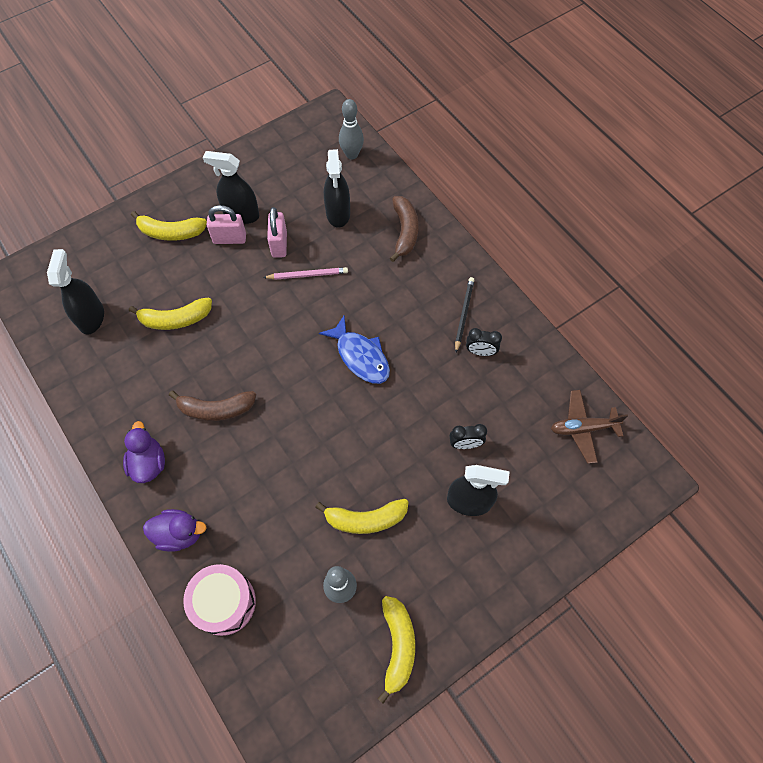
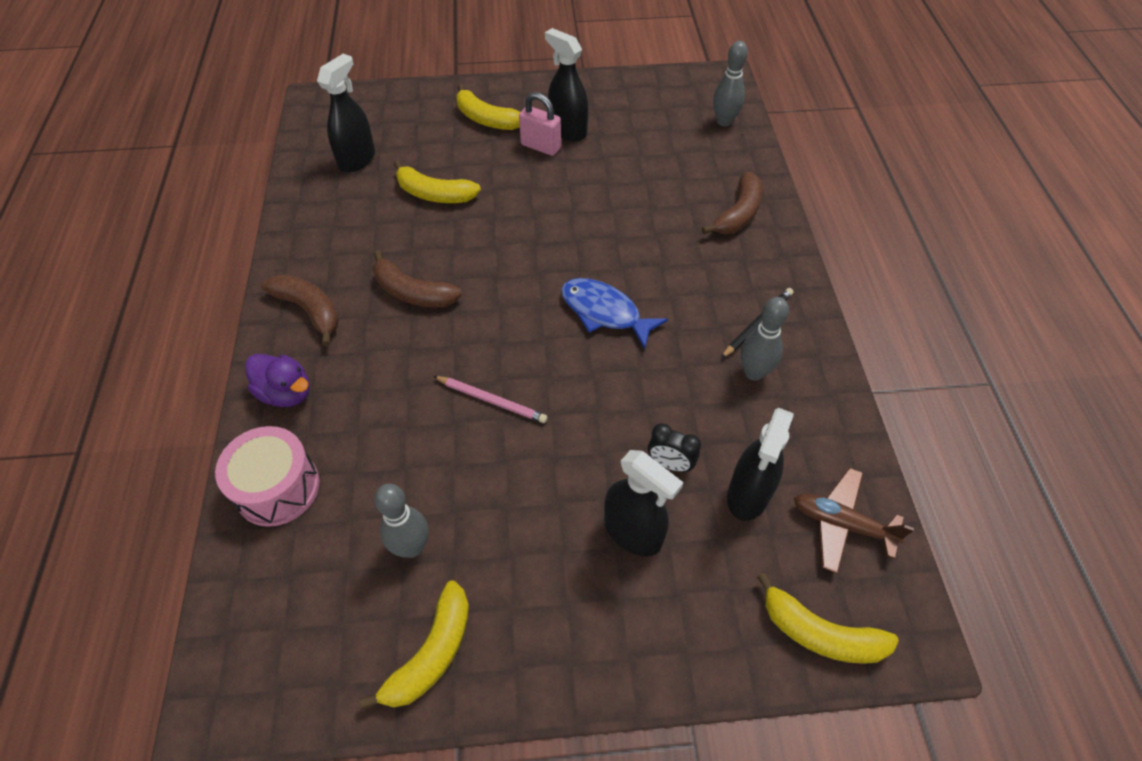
camera: 30 degrees right, 10 degrees down
(148, 463) = (309, 310): purple duck -> brown banana
(279, 244) = (588, 171): pink padlock -> none
(307, 275) = (599, 210): pink pencil -> pink pencil (492, 400)
(338, 213) = (672, 168): black spray bottle -> black spray bottle (748, 495)
(360, 356) = (604, 312): blue fish -> blue fish turned 135 degrees clockwise
(365, 519) = (493, 485): yellow banana -> yellow banana (820, 633)
(480, 352) = (754, 372): black clock -> grey bowling pin

